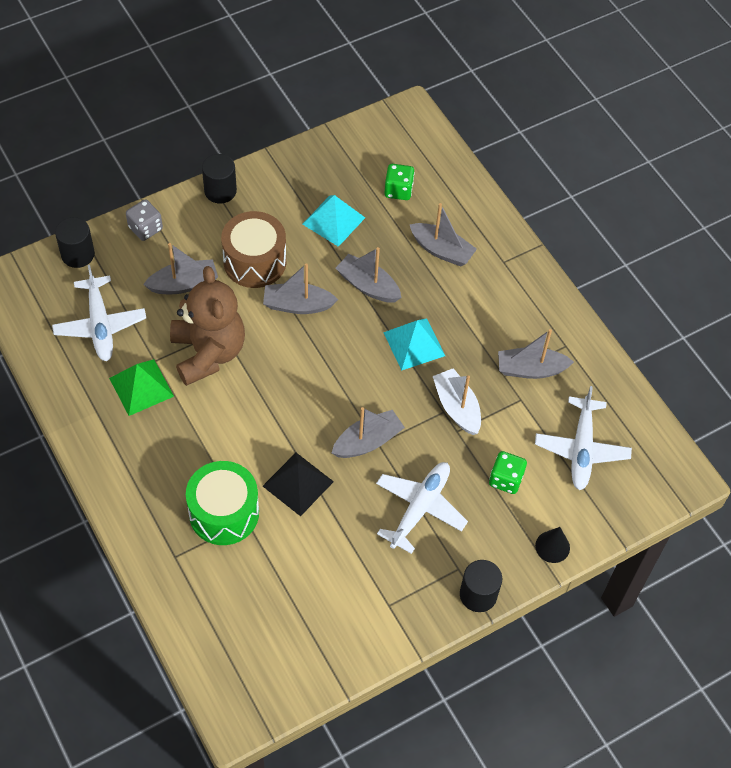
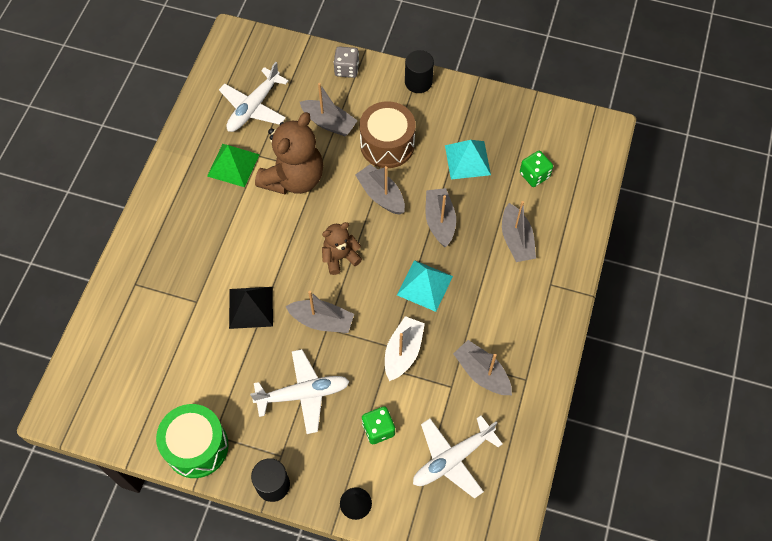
camera: 50 degrees right, 5 degrees up
(78, 254) = (290, 53): black cylinder -> none
(224, 513) = (190, 284): green drum -> green drum (196, 446)
(323, 381) = (340, 257): none -> brown teddy bear

